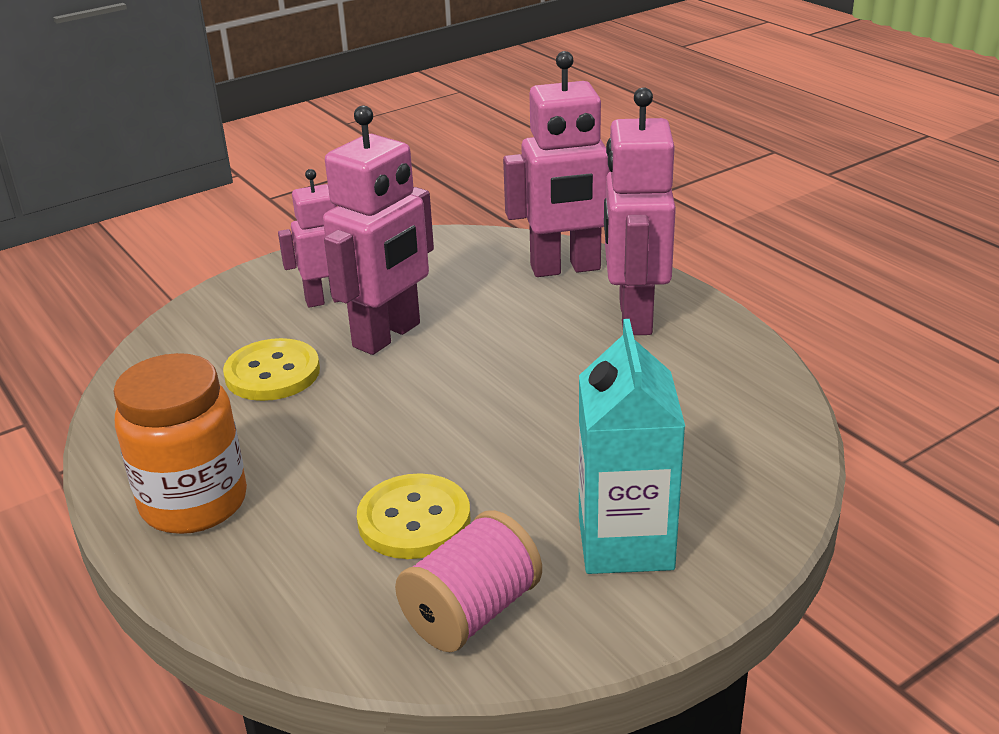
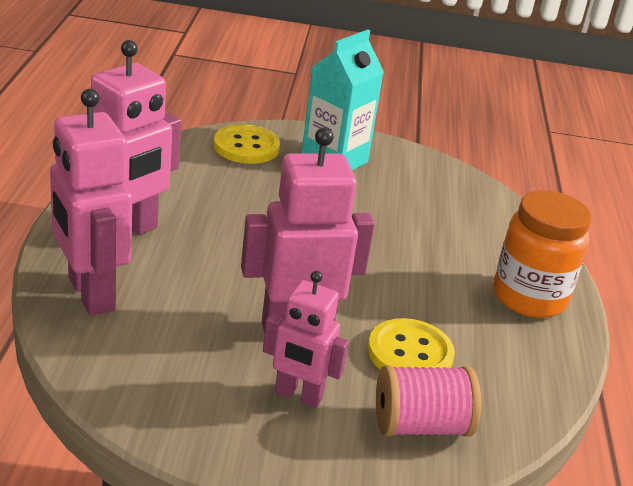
camera: 145 degrees left, 0 degrees up
(414, 520) = (417, 221): yellow button -> yellow button (246, 147)
(472, 612) = (432, 179): pink spool -> pink spool (420, 425)
(565, 268) = (90, 294): pink robot -> pink robot turned 150 degrees counterclockwise

